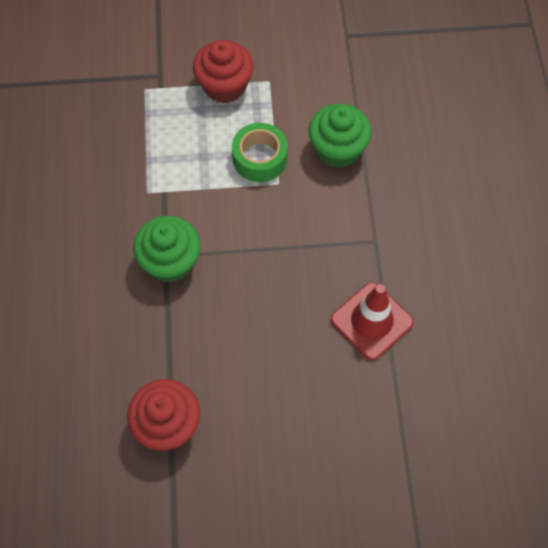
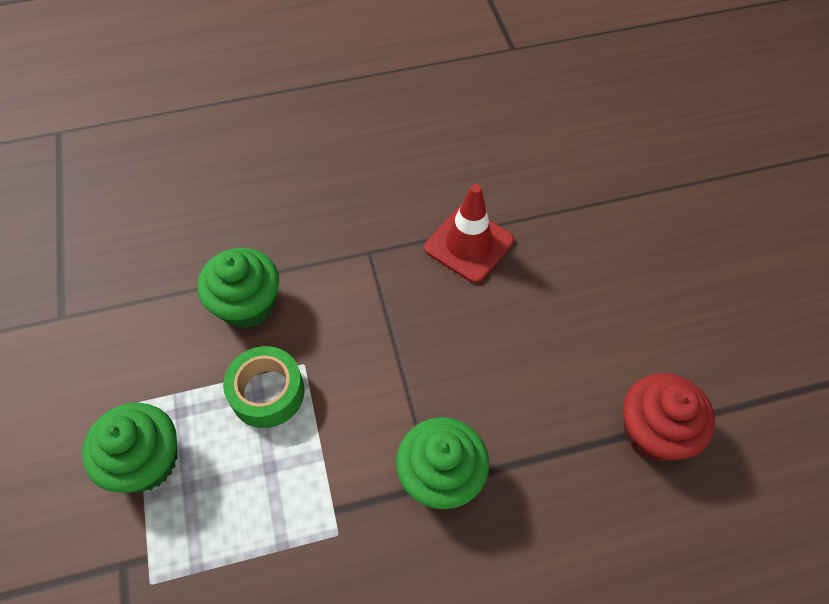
camera: 100 degrees left, 5 degrees down
(224, 86) = (146, 461): red cupcake -> green cupcake

